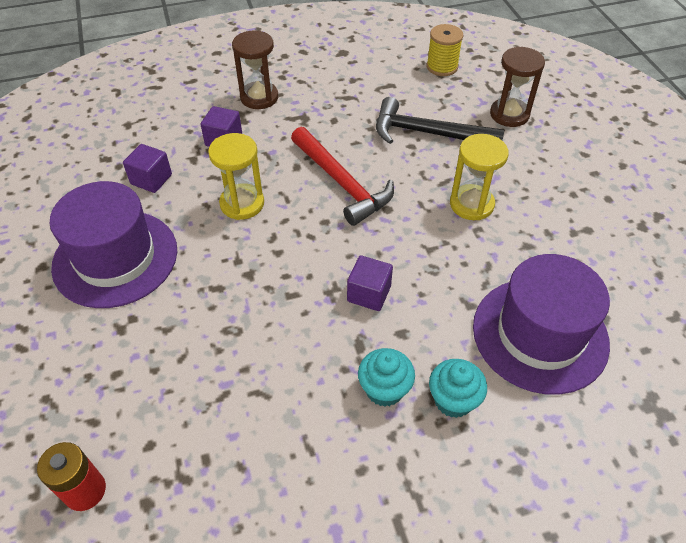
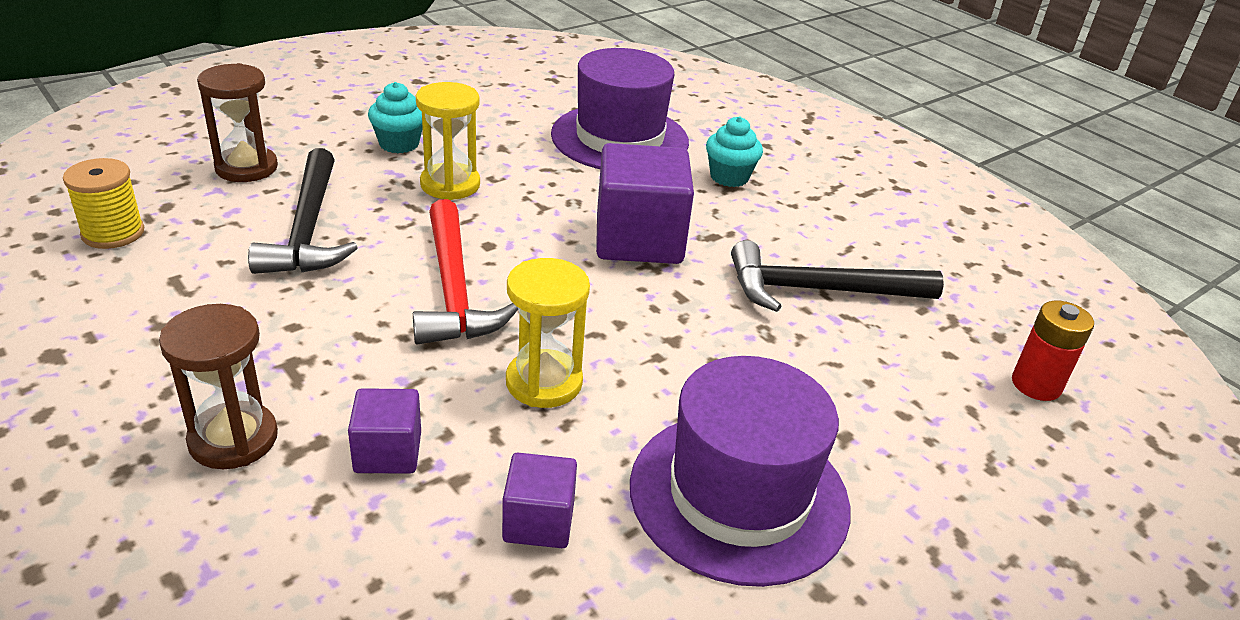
camera: 115 degrees left, 15 degrees down
(262, 389) = (818, 290): none -> black hammer
(342, 183) = (454, 290): red hammer -> red hammer turned 135 degrees clockwise
(369, 293) = (639, 240): purple cube -> purple cube, size x1.90
(384, 389) = (750, 214): turquoise cupcake -> turquoise cupcake (399, 144)

